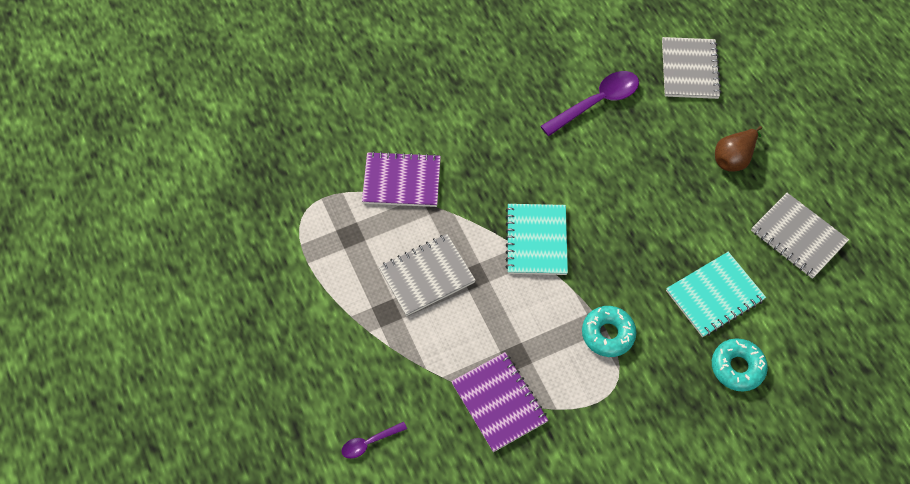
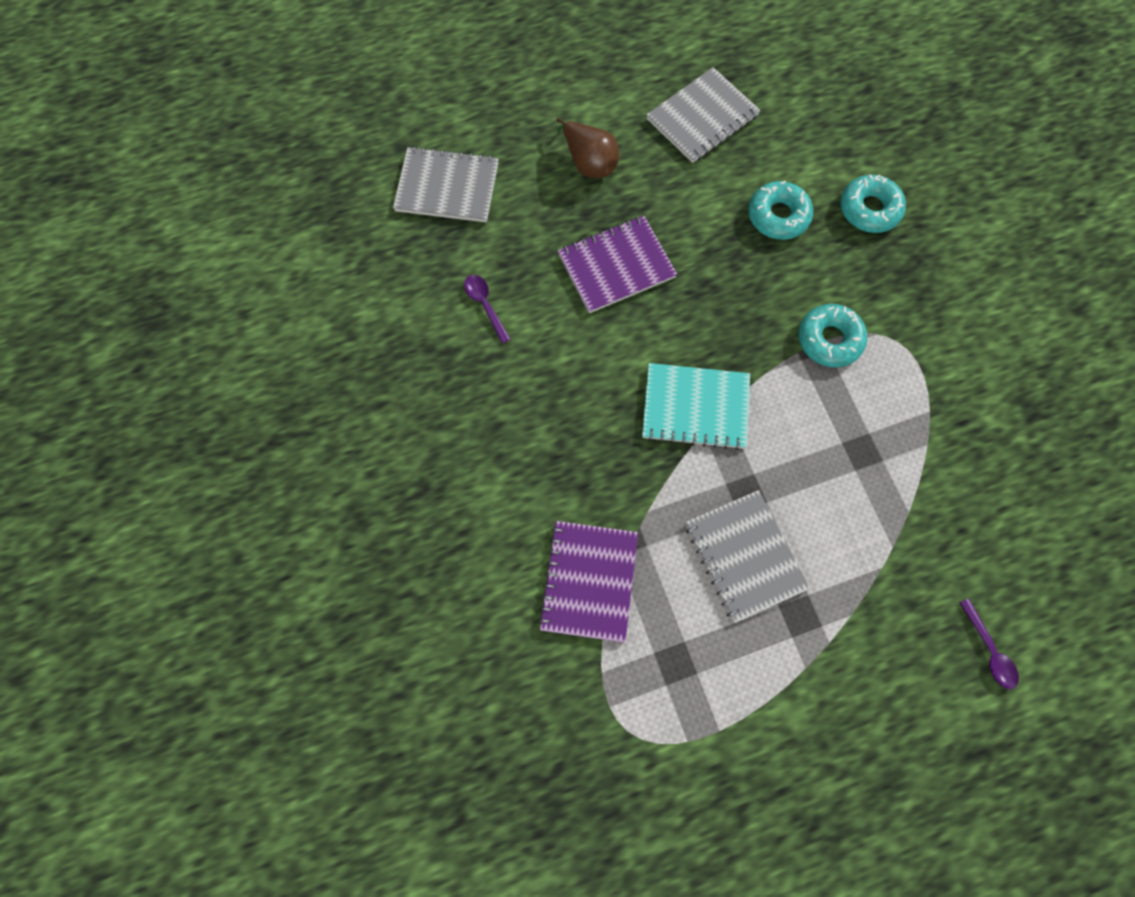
camera: 85 degrees left, 10 degrees up
(499, 402) = (924, 478): purple notebook -> purple notebook (616, 266)
(596, 102) = (485, 305): purple spoon -> purple spoon, size x0.52
(714, 295) = (778, 216): turquoise notebook -> turquoise donut

